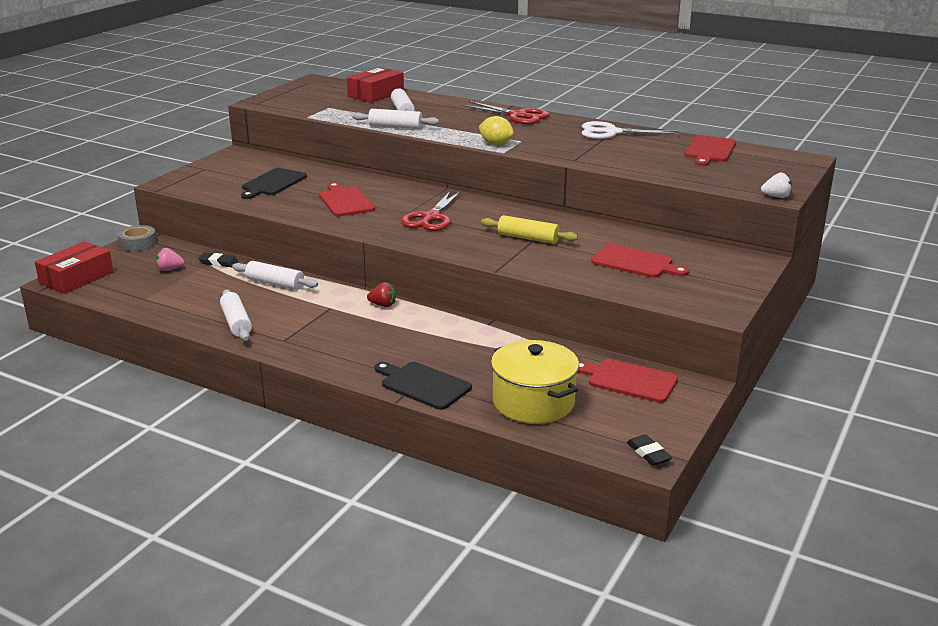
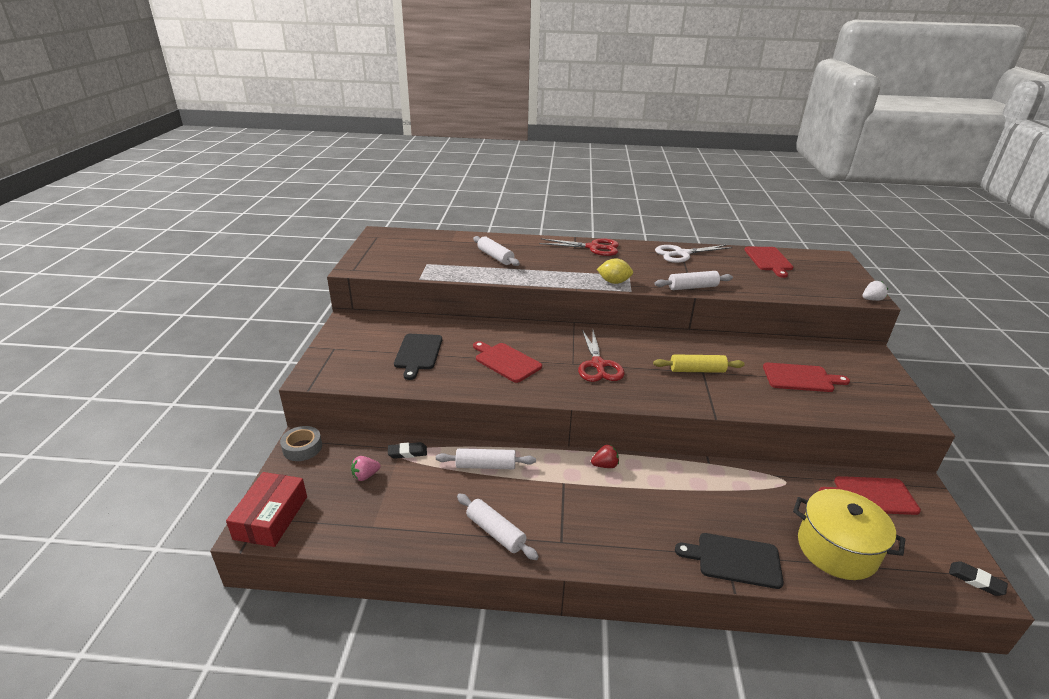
camera: 25 degrees left, 5 degrees up
(376, 94) = (451, 241): red box -> none
(395, 127) = (510, 277): white rolling pin -> white rolling pin (692, 287)

